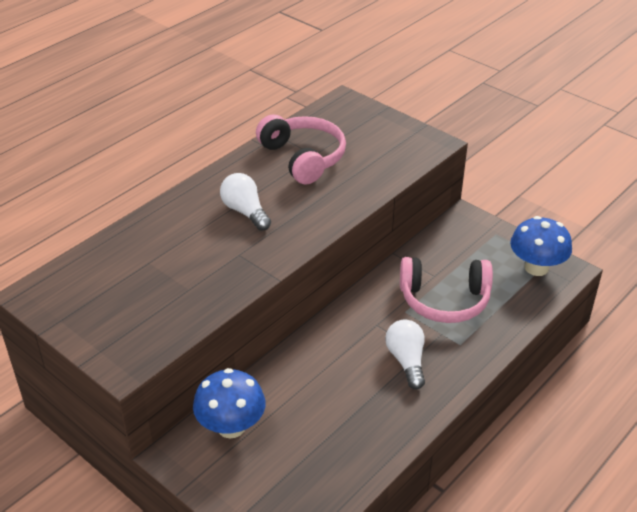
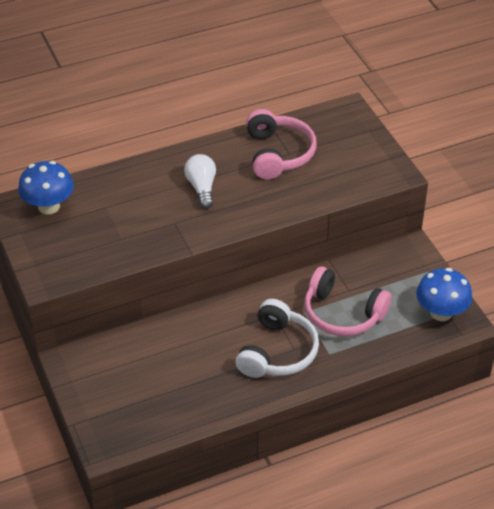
camera: 25 degrees right, 5 degrees up
(231, 426) = (117, 354): blue mushroom -> blue mushroom (49, 206)
(406, 361) = (278, 352): white light bulb -> white headphones

